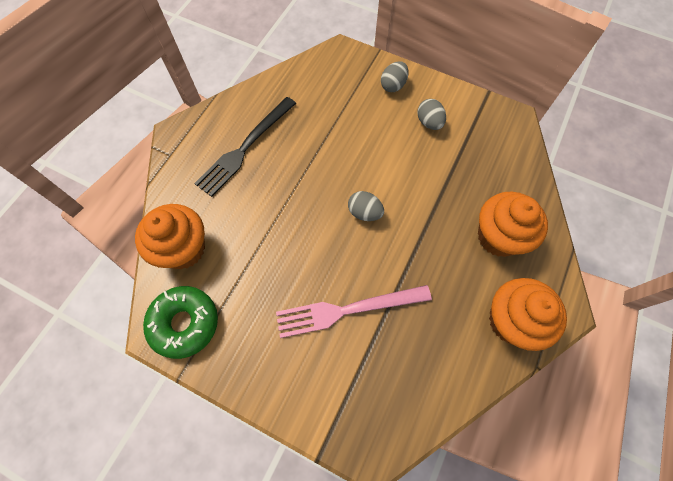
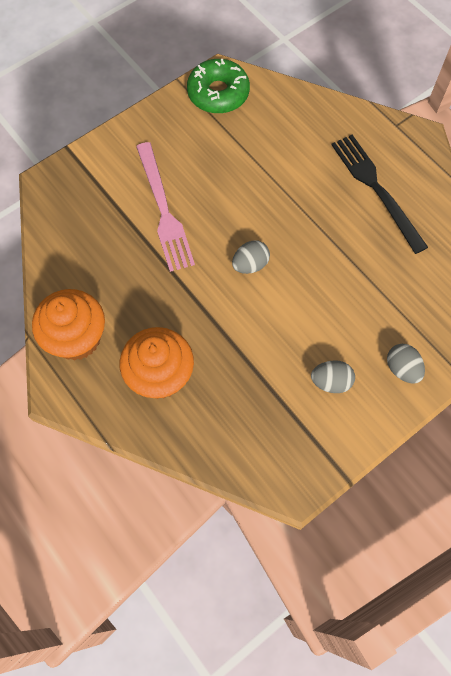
camera: 115 degrees right, 0 degrees up
(183, 249) = (287, 109): orange cupcake -> none
(347, 310) = (163, 210): pink fork -> pink fork turned 150 degrees clockwise

